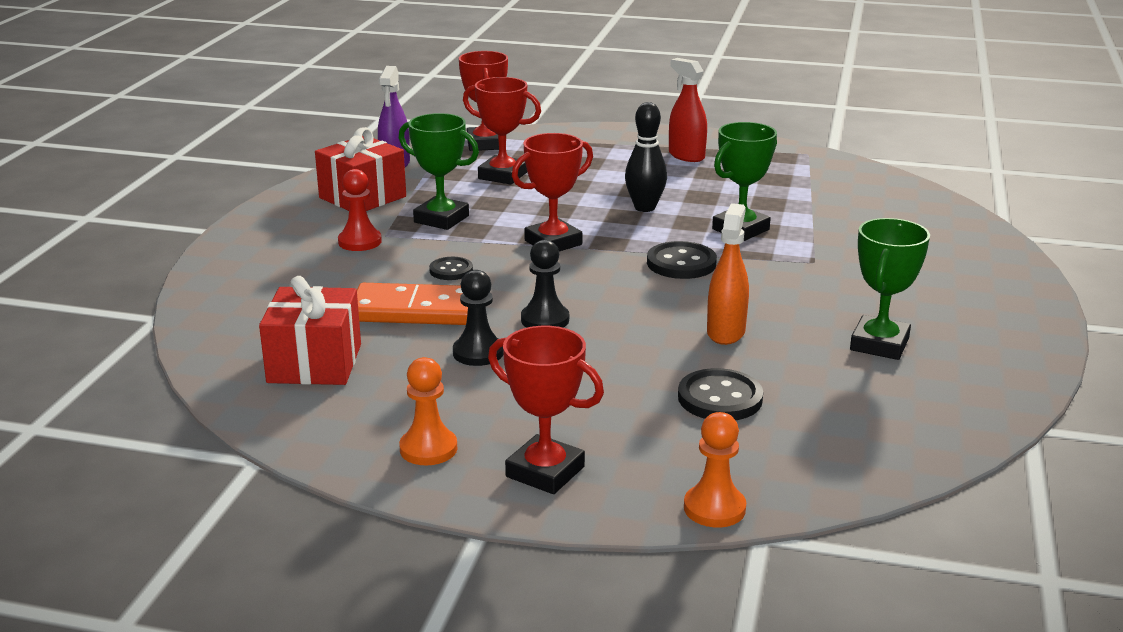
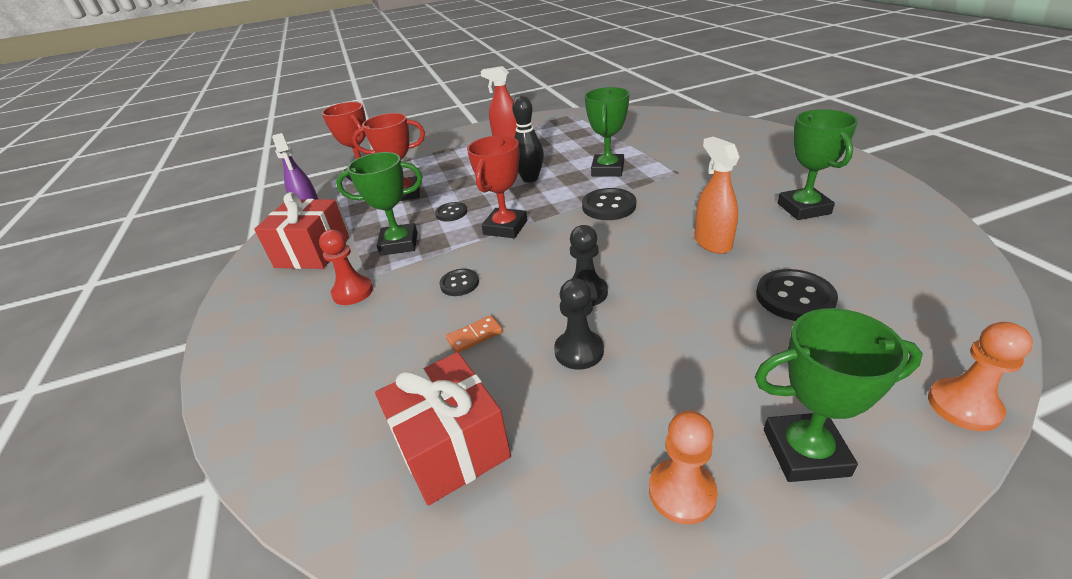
camera: 30 degrees left, 10 degrees up
(414, 310) = (474, 336): orange domino -> orange domino, size x0.44
(522, 210) = (451, 213): none -> black button
(545, 472) = (805, 452): red trophy -> green trophy

